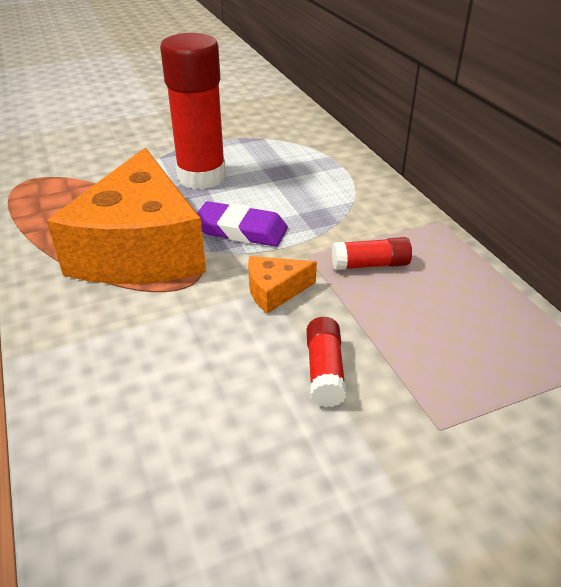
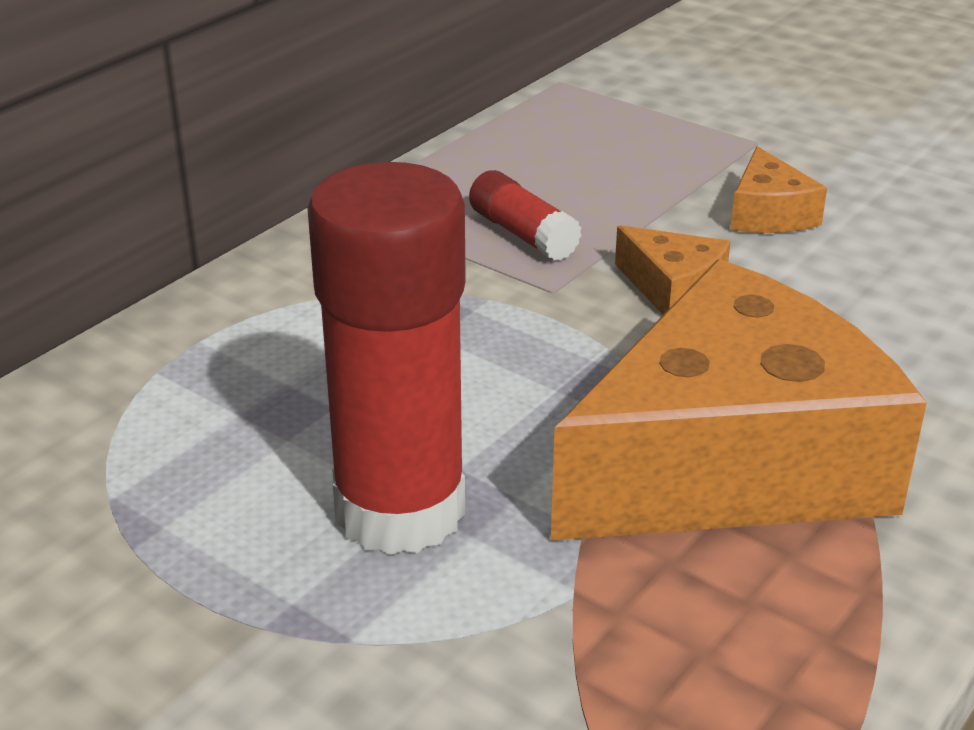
camera: 120 degrees left, 5 degrees down
(241, 230) = (553, 376): purple eraser -> none
(324, 371) = (769, 214): red glue stick -> orange cheese

